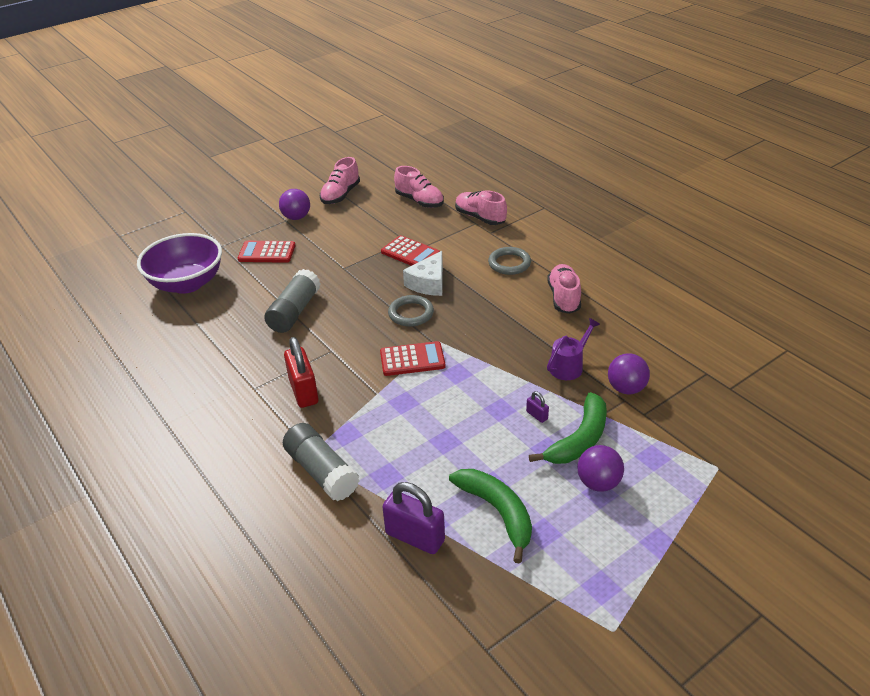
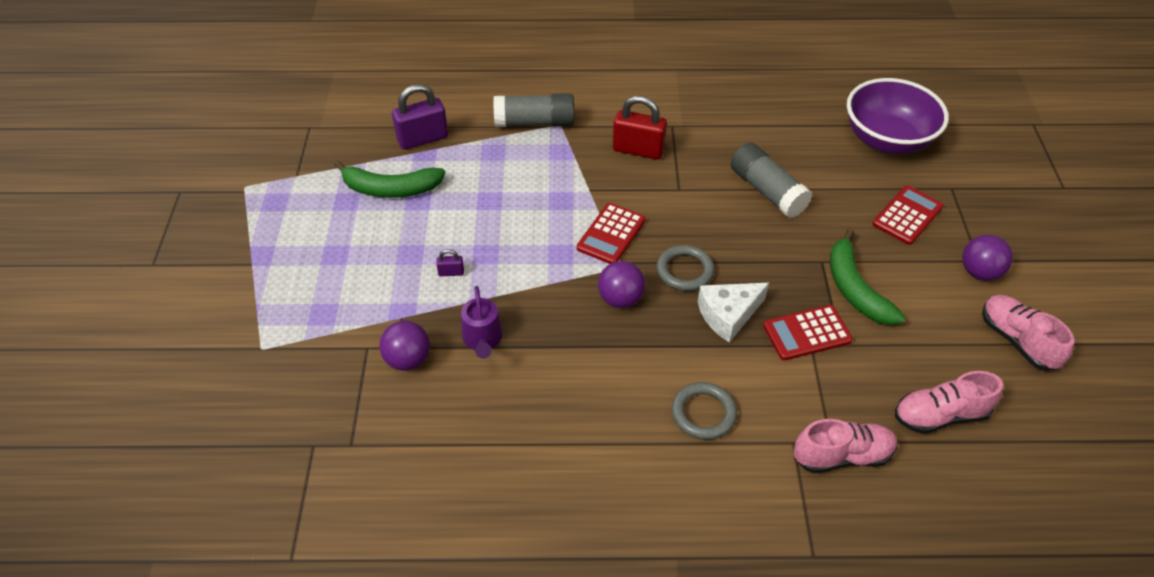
camera: 125 degrees right, 10 degrees up
(428, 283) = (728, 315): white cheese -> white cheese turned 90 degrees counterclockwise
(564, 298) = (588, 417): pink shoe -> none
(579, 439) = (395, 281): green banana -> green banana (855, 288)
(598, 483) = (344, 260): purple ball -> purple ball (620, 299)

